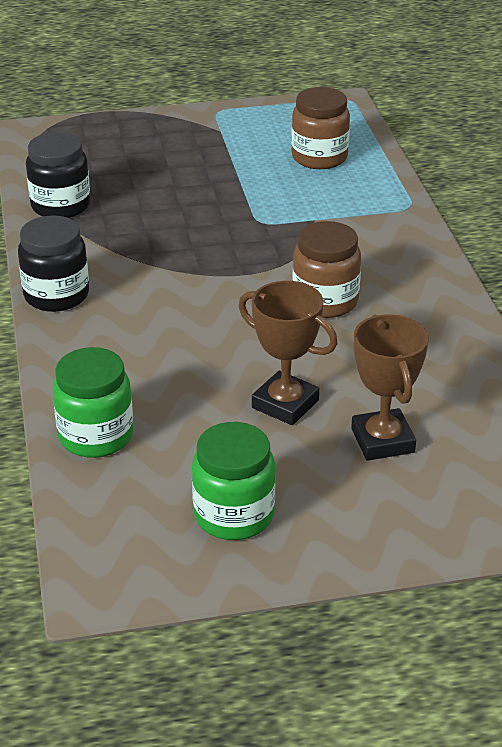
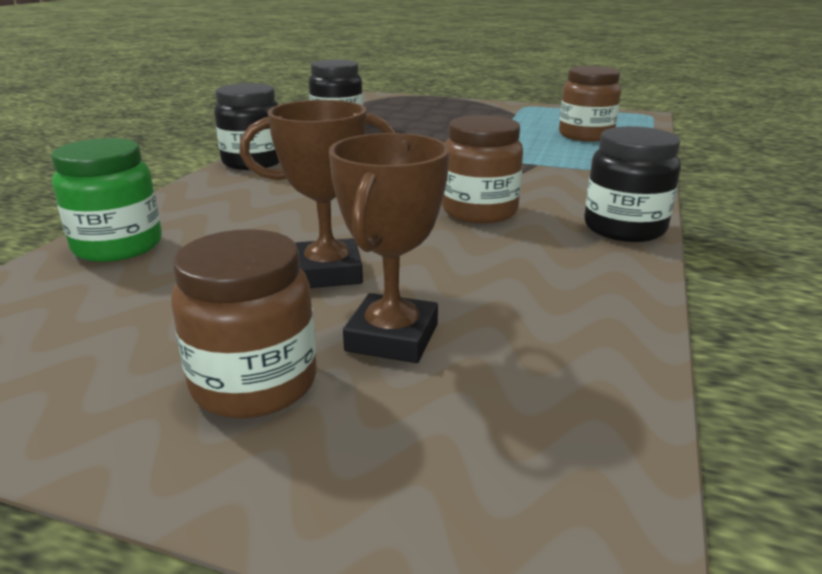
camera: 30 degrees right, 10 degrees down
(234, 515) = (113, 353): green jar -> none
(285, 404) = (328, 272): brown trophy -> brown trophy turned 75 degrees counterclockwise
(342, 500) = (254, 383): none -> brown jar
(441, 288) = (624, 228): none -> black jar

